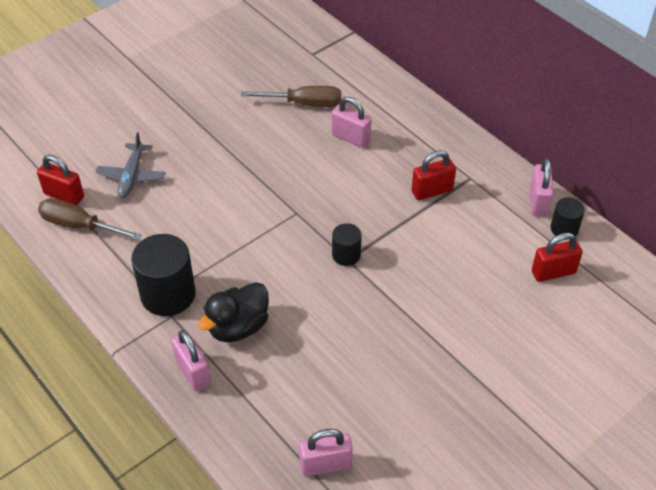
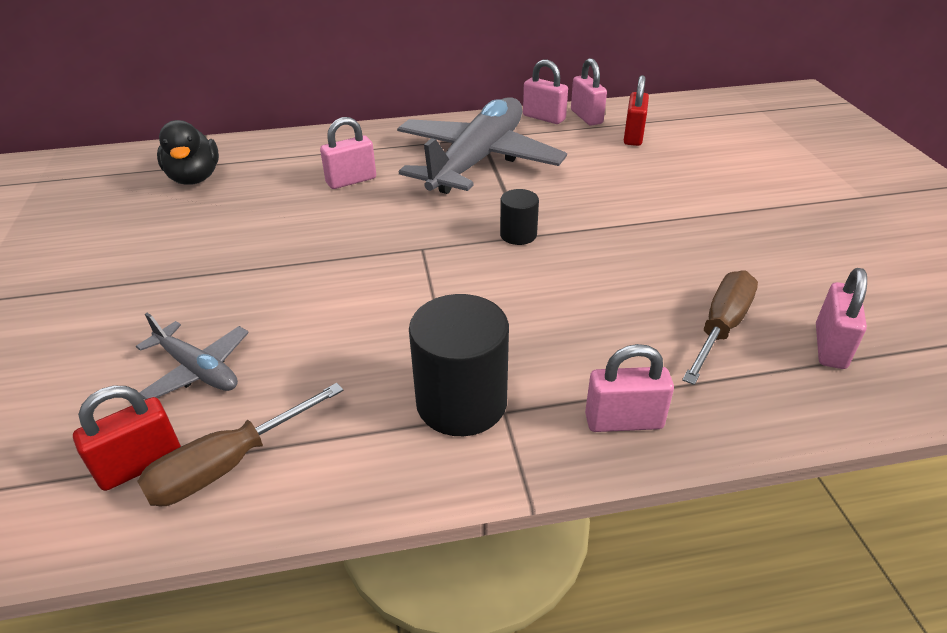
camera: 60 degrees left, 10 degrees down
(238, 327) = (569, 351): black duck -> black duck (195, 178)
(304, 103) = (262, 192): brown screwdriver -> brown screwdriver (721, 327)
(432, 191) = (478, 160): red padlock -> grey plane
(564, 229) = (586, 117): black cylinder -> pink padlock

